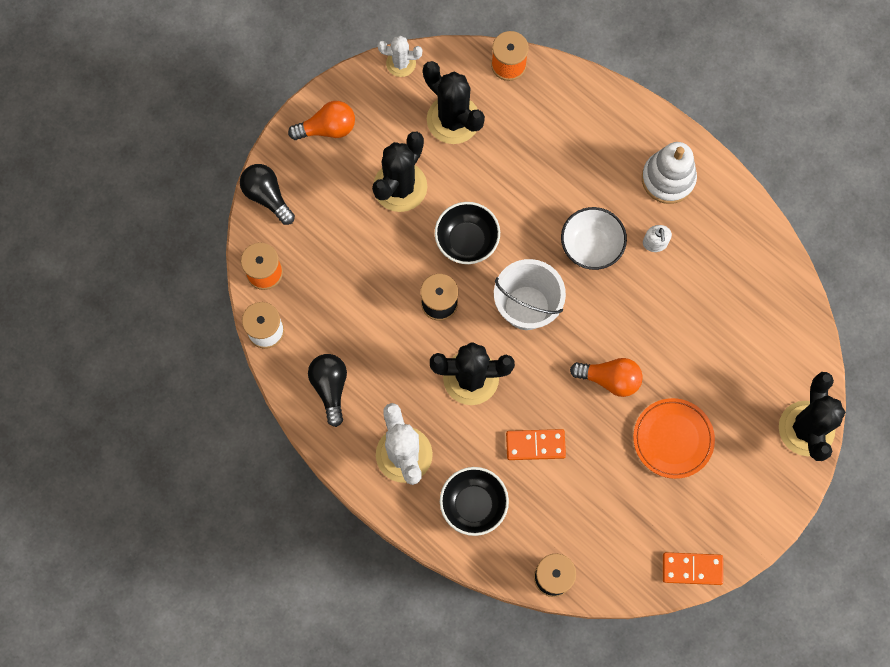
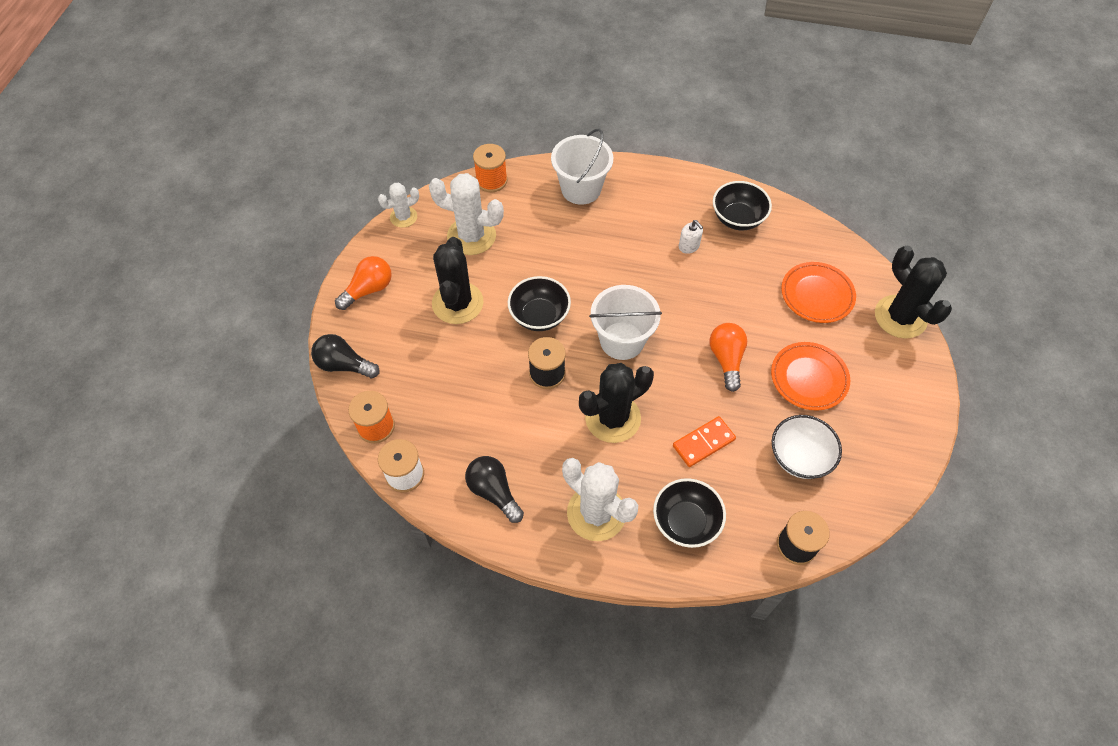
camera: 30 degrees left, 15 degrees down
(453, 120) = (471, 236): black cactus -> white cactus
(590, 121) = (581, 189): none -> white bucket
(591, 246) = (642, 271): white bowl -> white bowl (799, 457)
(610, 379) = (726, 359): orange light bulb -> orange light bulb turned 75 degrees counterclockwise
(668, 179) = (666, 199): white stacking toy -> none
(692, 569) = (902, 471): orange domino -> none
(724, 238) = (737, 218): none -> black bowl
(742, 362) = (817, 295): none -> orange plate

